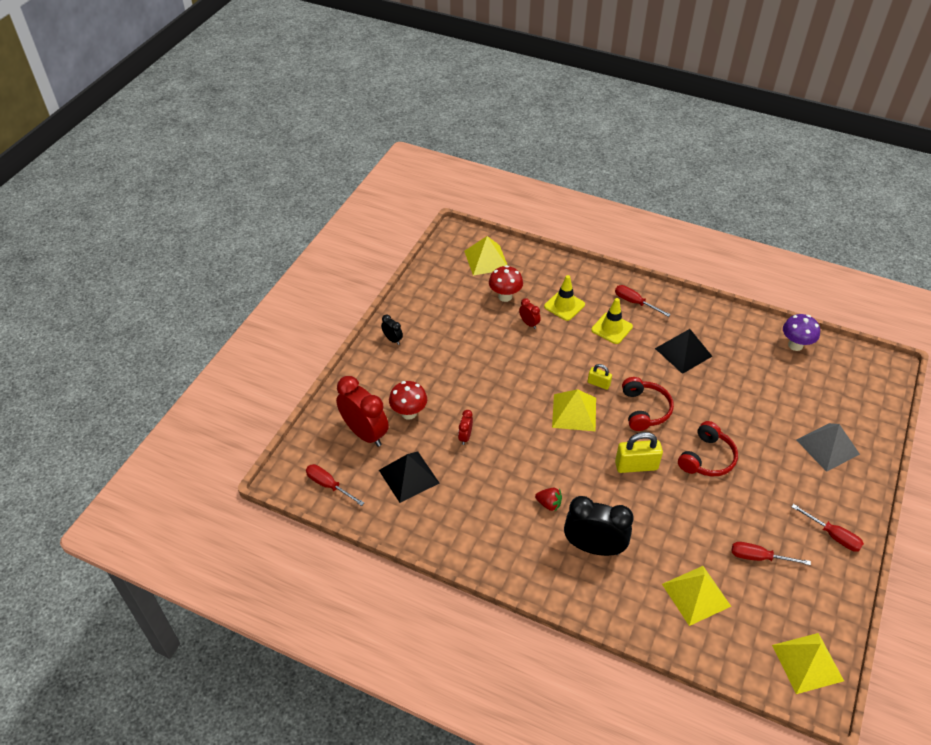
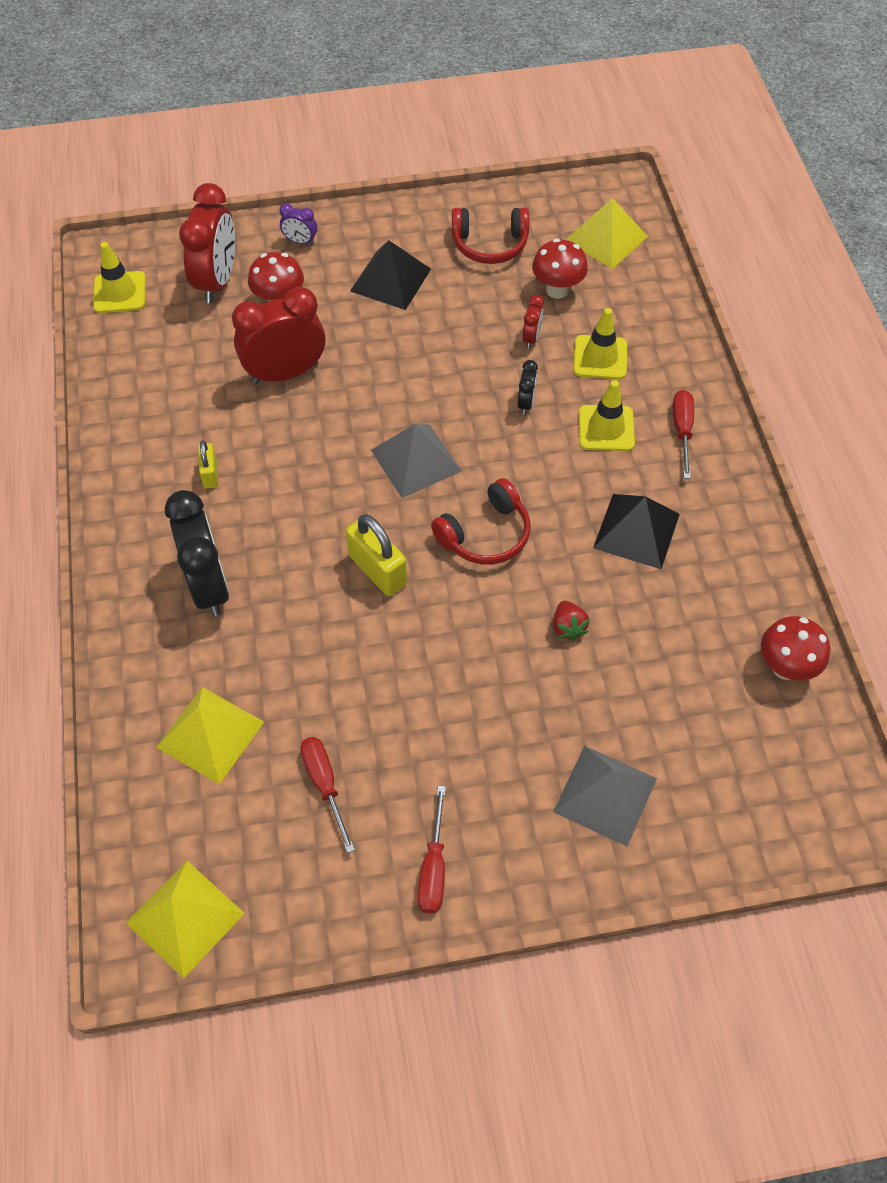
camera: 55 degrees right, 10 degrees up
(329, 485) = (120, 292): red screwdriver -> yellow traffic cone
(369, 380) = (300, 241): none -> purple clock
(392, 339) = (382, 226): black clock -> black clock (526, 403)
(408, 476) = (184, 353): black pyramid -> black pyramid (390, 279)
(465, 437) = (285, 373): red clock -> red clock, size x2.20
(549, 504) = (243, 507): red strawberry -> red strawberry (568, 627)
(574, 412) = (416, 460): yellow pyramid -> grey pyramid
(598, 384) = (489, 462): yellow padlock -> yellow padlock (210, 474)
(707, 458) = (456, 647): red headphones -> red headphones (490, 245)
(795, 345) = (785, 667): purple mushroom -> red mushroom

